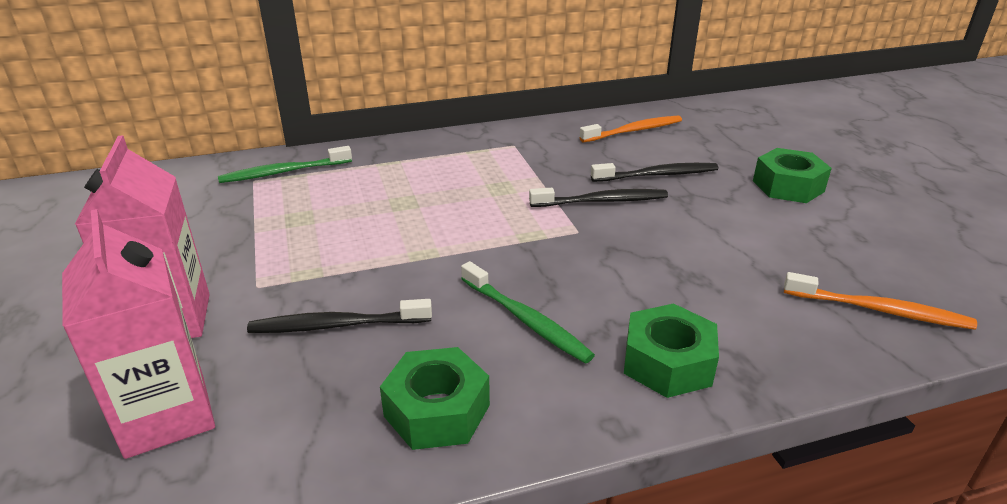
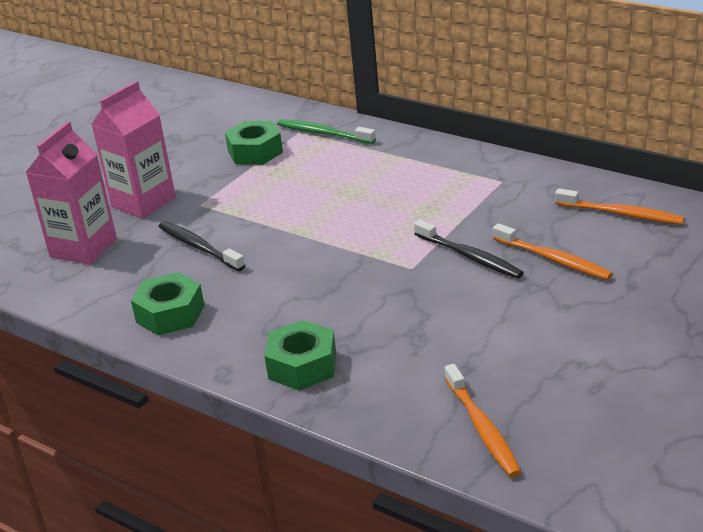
camera: 55 degrees right, 0 degrees up
(525, 319) = (281, 299): green toothbrush -> none
(657, 175) = (553, 259): black toothbrush -> orange toothbrush
(788, 186) = (637, 324): green nut -> green nut (255, 152)

